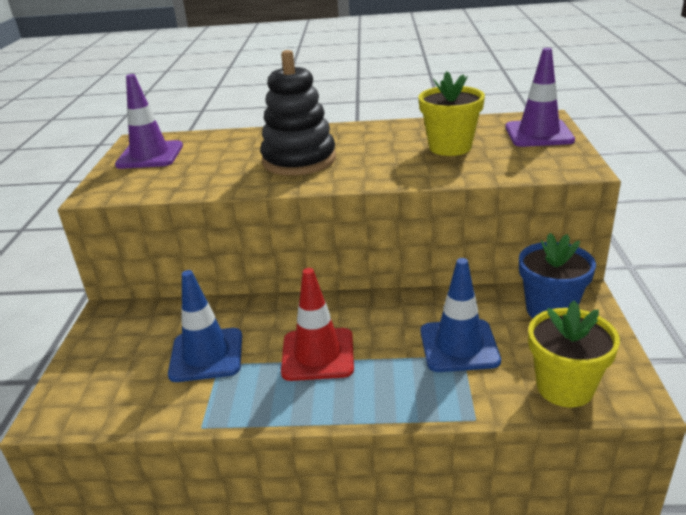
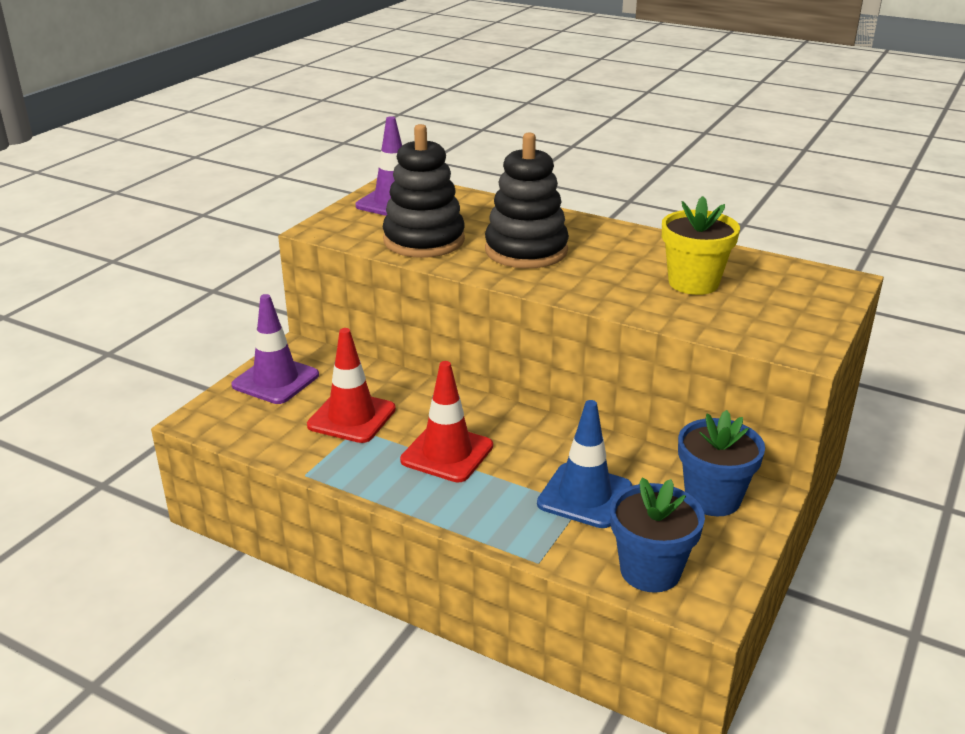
camera: 25 degrees right, 0 degrees up
(204, 176) = (424, 240): none -> black stacking toy
(206, 355) = (351, 417): blue traffic cone -> red traffic cone
(538, 134) = (810, 297): purple traffic cone -> purple traffic cone (275, 380)
(564, 387) = (650, 571): yellow flower pot -> blue flower pot

